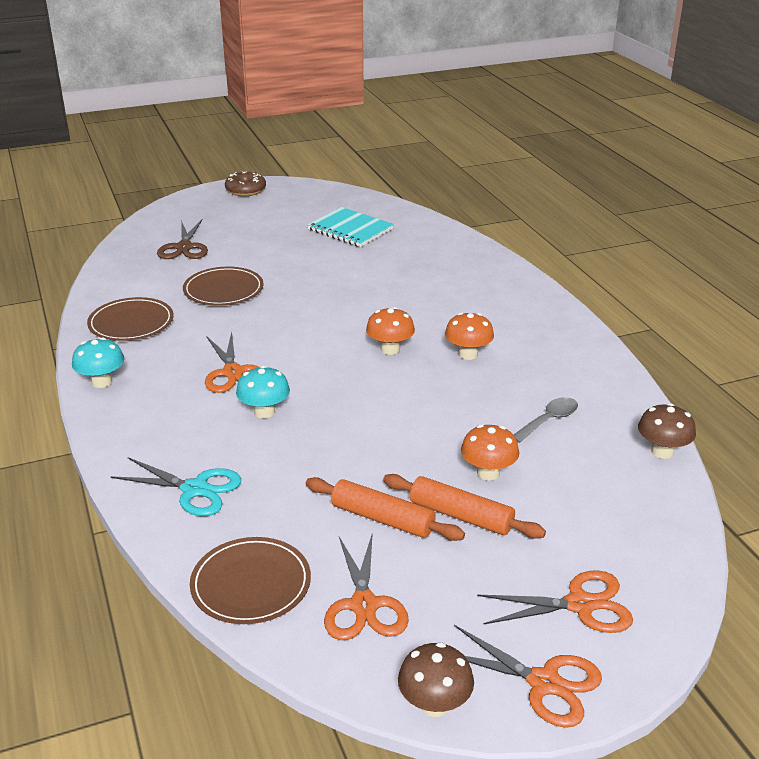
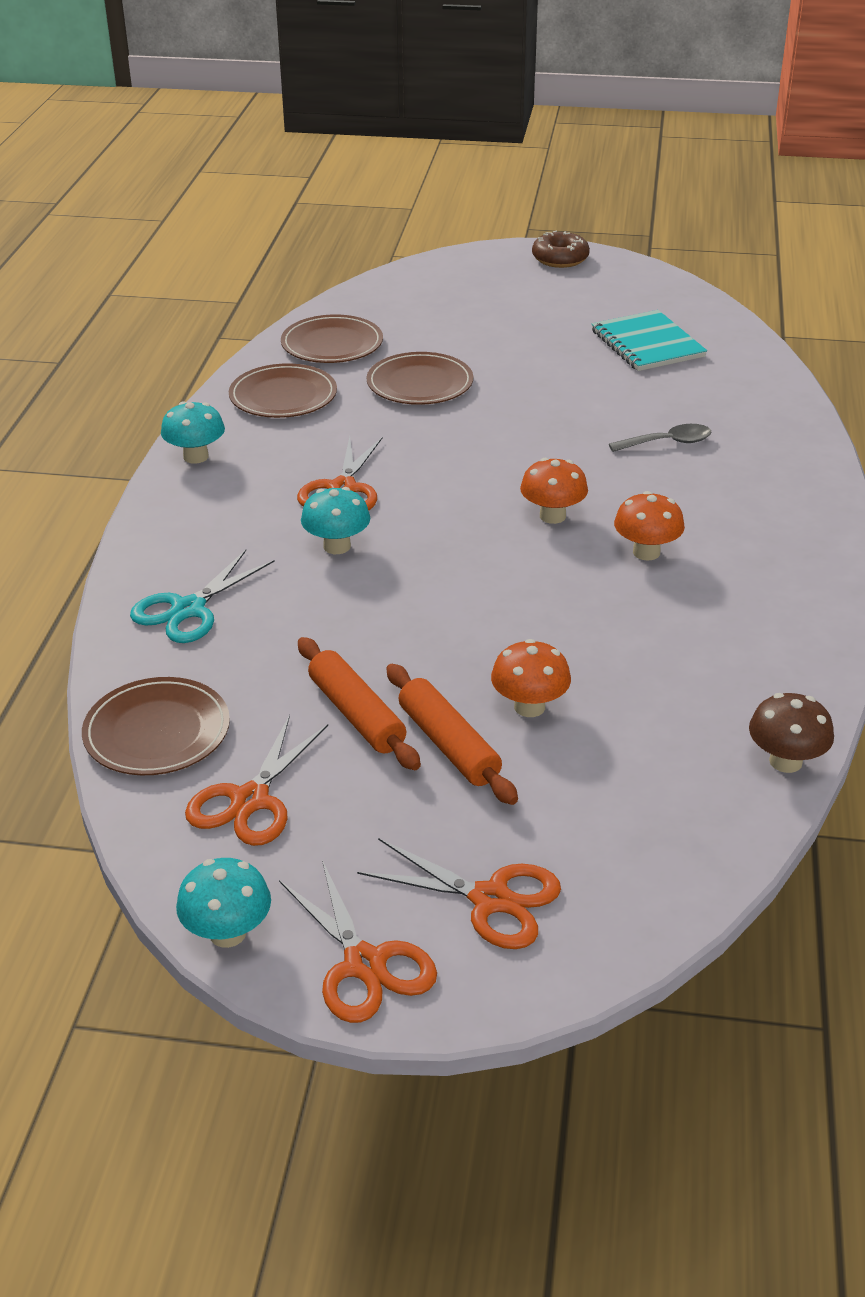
camera: 30 degrees right, 5 degrees up
(136, 279) = (332, 344): none -> brown plate
(184, 247) = (420, 317): brown scissors -> none
(194, 489) = (188, 609): turquoise scissors -> turquoise scissors turned 75 degrees clockwise
(434, 704) = (228, 933): brown mushroom -> turquoise mushroom
(549, 420) = (670, 670): grey spoon -> grey spoon (667, 443)

